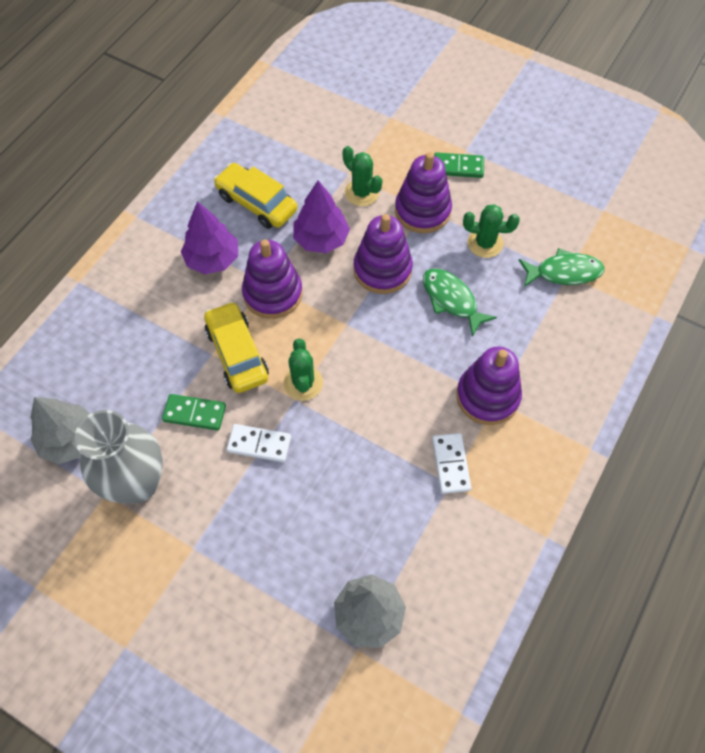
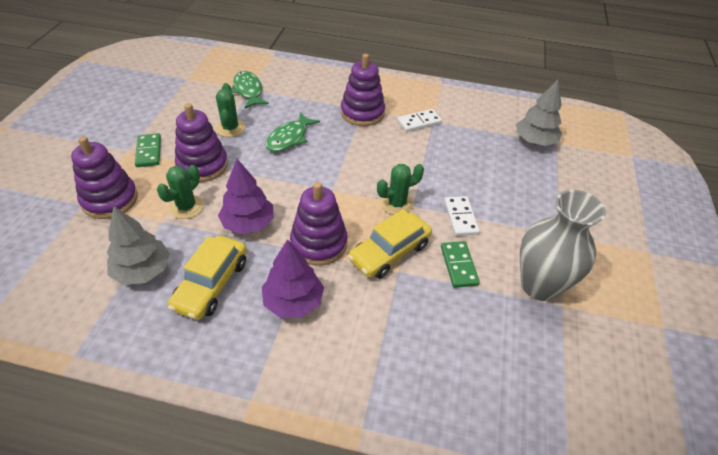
camera: 110 degrees left, 15 degrees down
(70, 440) = (537, 354): grey tree -> grey tree (142, 270)
(382, 270) = (271, 179): purple stacking toy -> purple stacking toy (110, 200)

